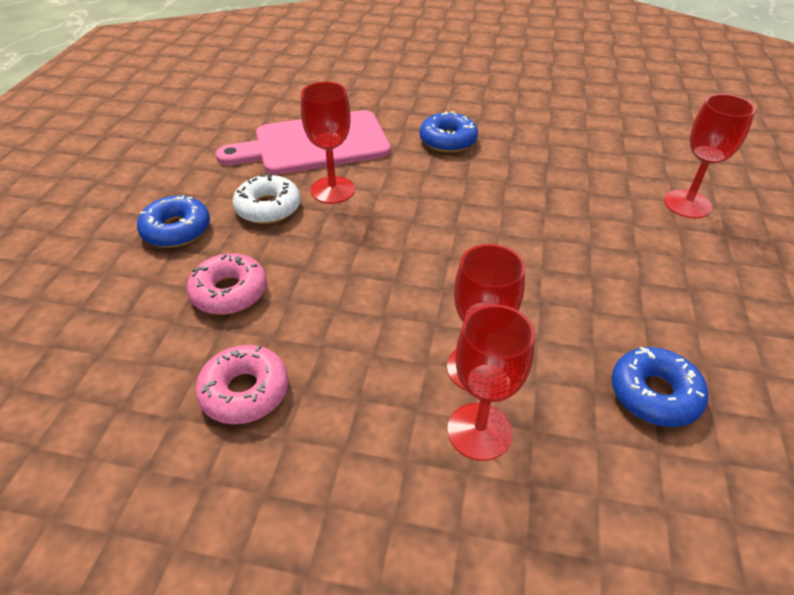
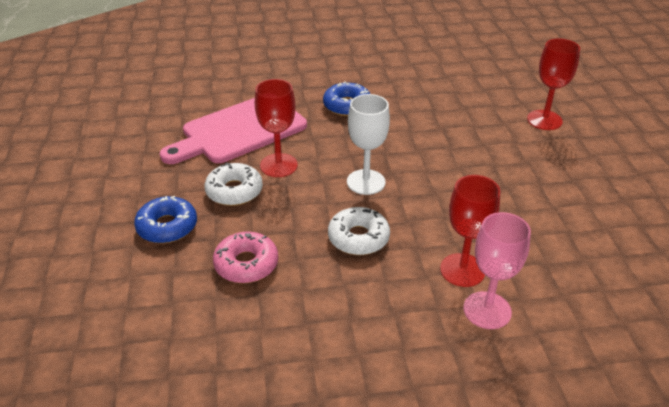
camera: 20 degrees left, 5 degrees down
(245, 391) = (307, 332): pink donut -> none
(371, 294) = (358, 238): none -> white donut
(419, 230) = (366, 182): none -> white goblet
(479, 431) = (487, 310): red goblet -> pink goblet
(654, 394) = (584, 255): blue donut -> none

